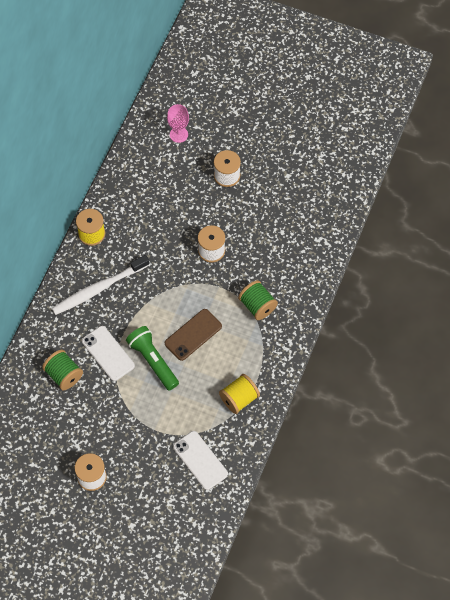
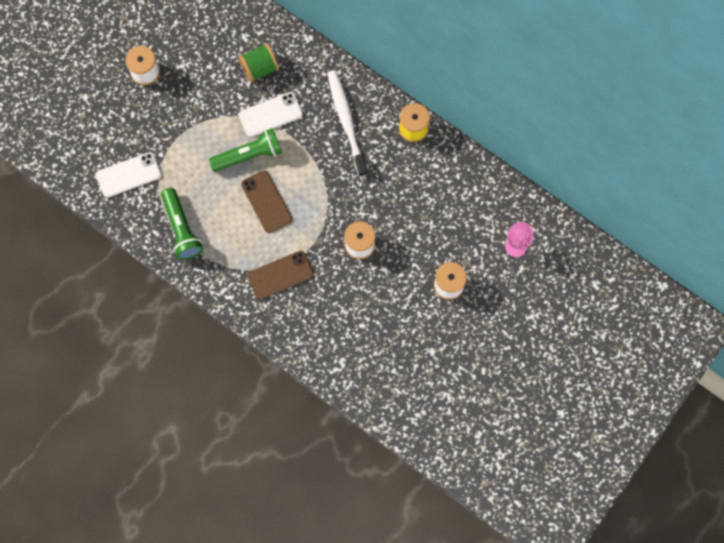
camera: 105 degrees right, 10 degrees up
(239, 399) = (181, 229): yellow spool -> green flashlight
(257, 306) = (280, 275): green spool -> brown phone

